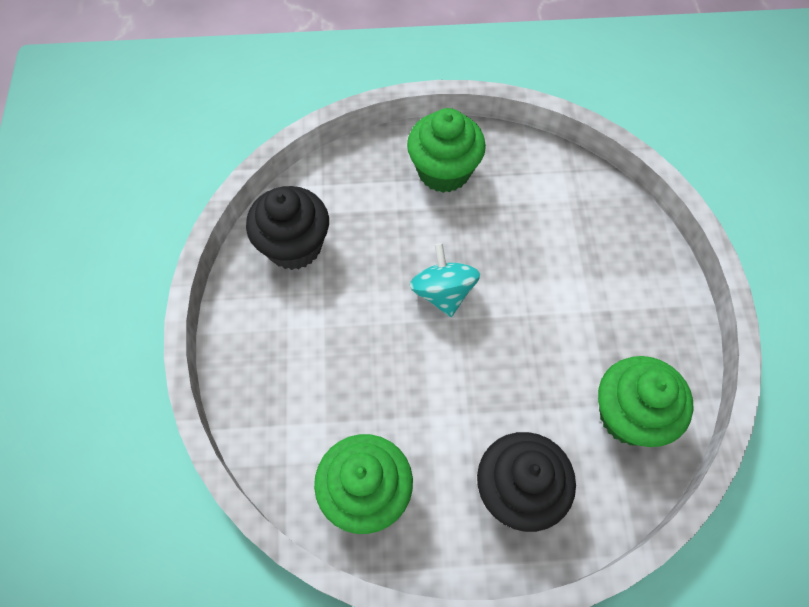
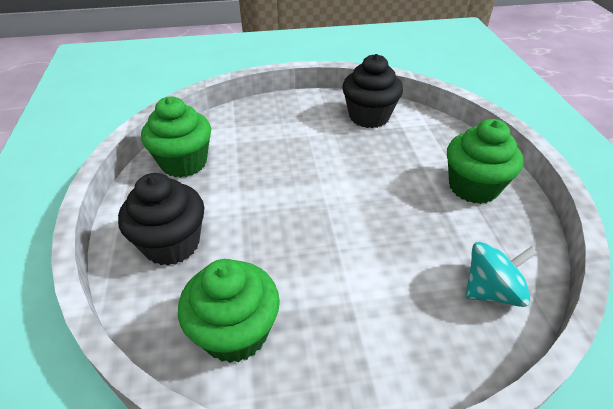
camera: 85 degrees right, 20 degrees down
(443, 292) = (348, 192): turquoise spinning top -> turquoise spinning top (491, 291)

